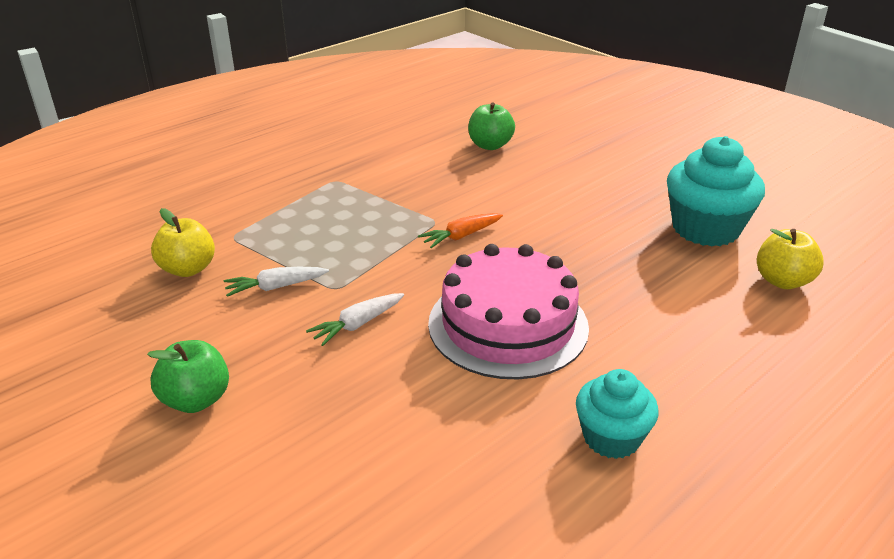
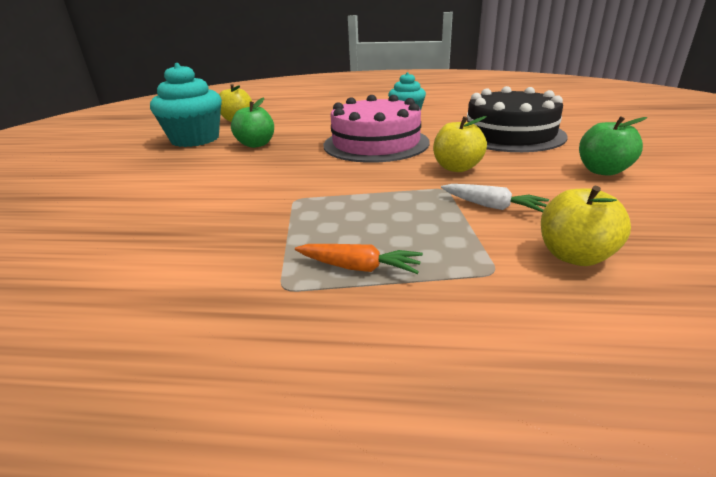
camera: 130 degrees left, 5 degrees down
(357, 324) = (457, 168): white carrot -> yellow apple
(369, 448) = (510, 134): none -> black cake
(461, 236) = (304, 183): orange carrot -> orange carrot (358, 267)
(490, 145) = (81, 242): green apple -> green apple (256, 144)

